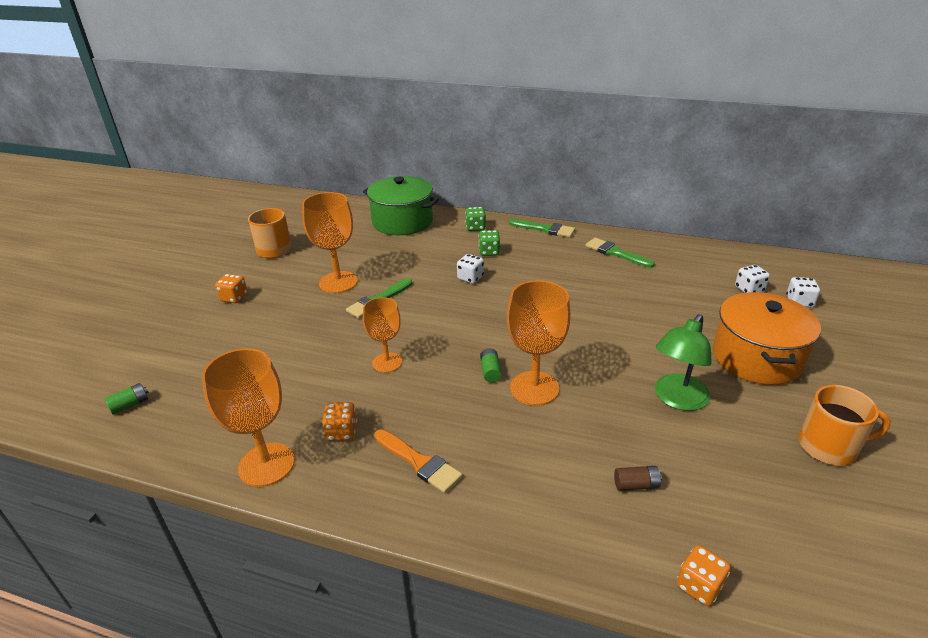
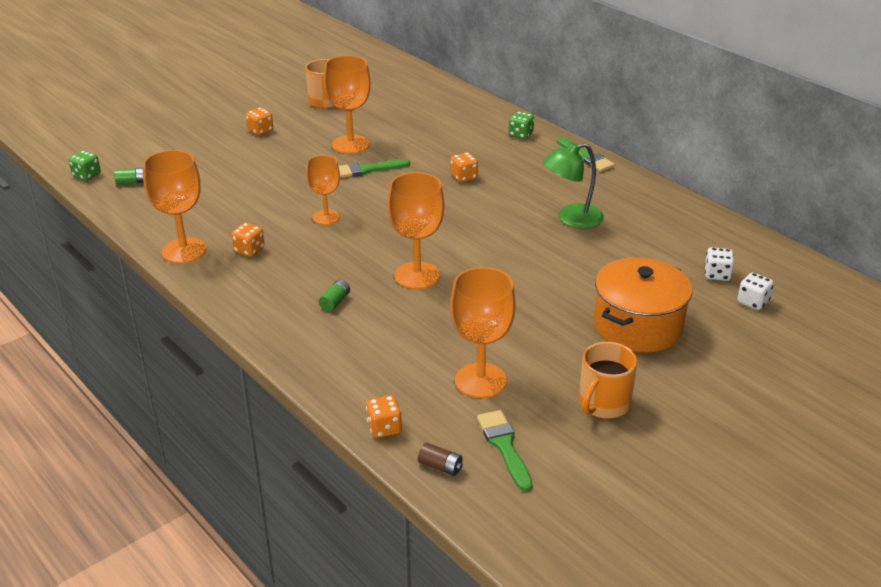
camera: 30 degrees right, 0 degrees up
(402, 222) = (459, 109): green pot -> none
(419, 462) = (281, 288): orange brush -> none
(470, 278) = (464, 177): white dice -> orange dice
(489, 252) = (507, 160): green dice -> green dice (87, 175)
(490, 371) = (397, 252): green battery -> green battery (335, 302)
(616, 253) = (628, 200): green brush -> green brush (504, 446)
(636, 485) = (415, 361): brown battery -> brown battery (440, 466)
(677, 399) = (522, 326): green lamp -> green lamp (571, 219)
(713, 475) = (480, 380): none -> orange goblet
(829, 446) = (603, 403): orange mug -> orange mug turned 90 degrees clockwise

